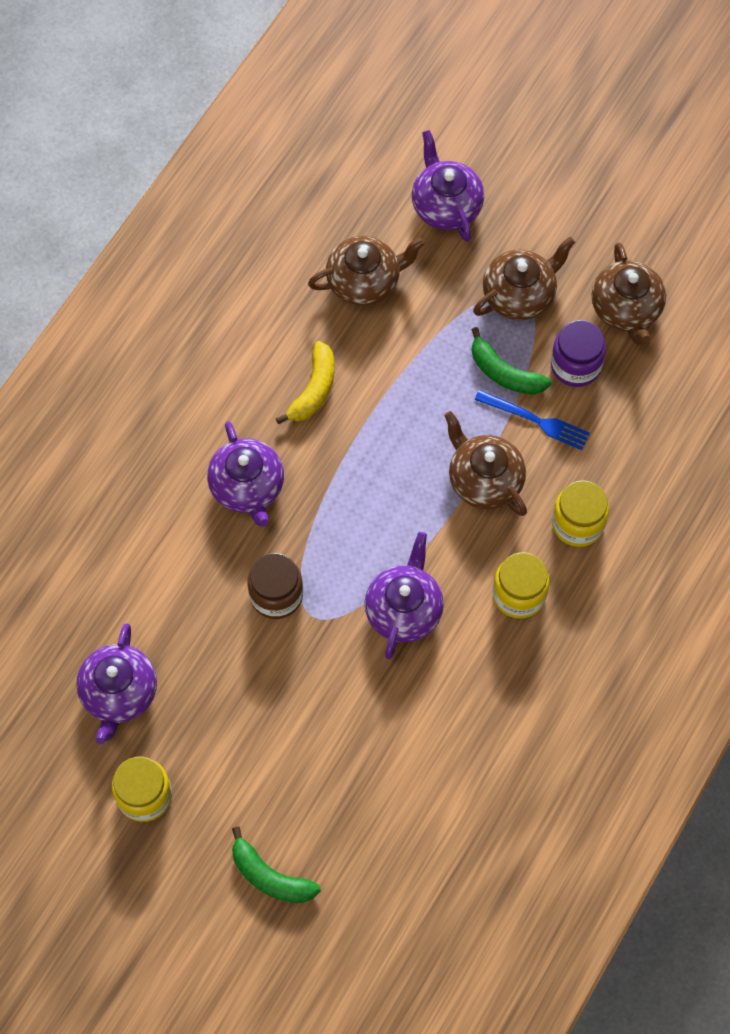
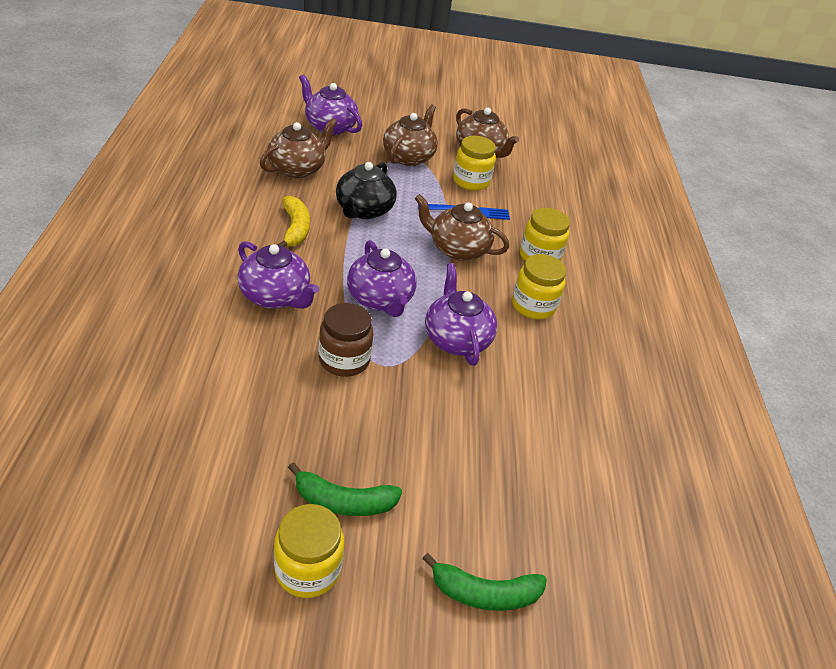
camera: 35 degrees left, 25 degrees down
(119, 693) = (232, 483): purple teapot -> purple teapot (380, 299)
(408, 380) = (364, 210): none -> black teapot
(504, 373) = (428, 193): green banana -> green banana (343, 501)
(575, 365) = (471, 181): purple jar -> yellow jar

